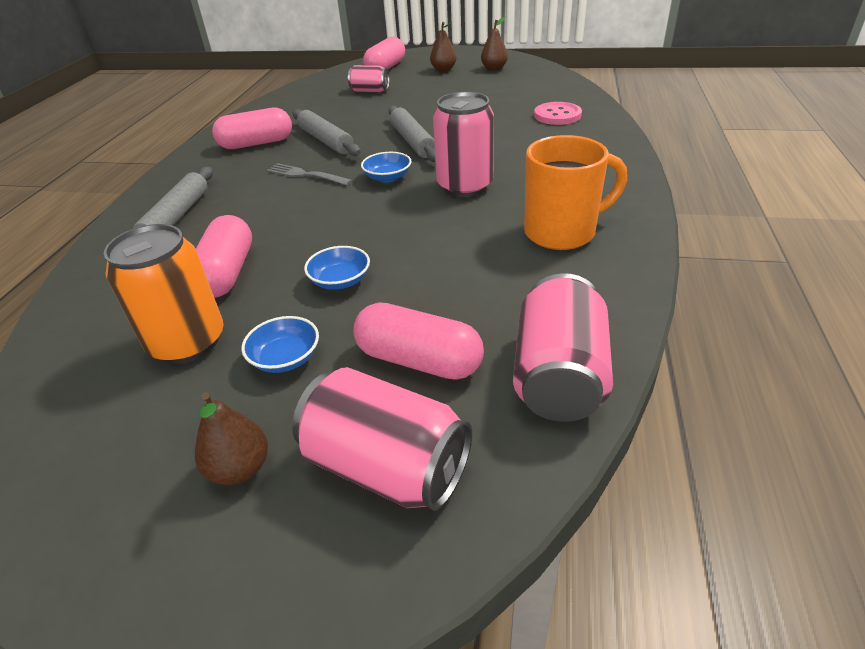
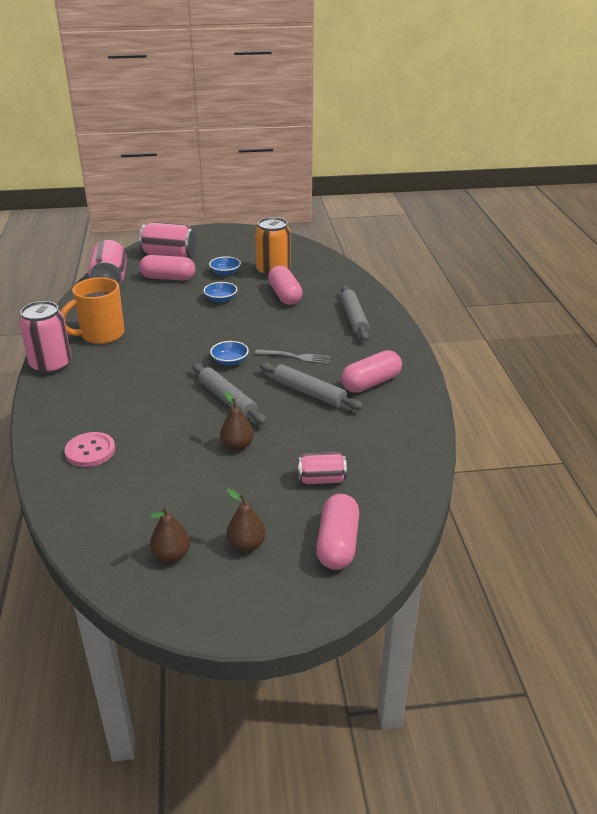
camera: 160 degrees right, 5 degrees down
(240, 469) = (218, 250): brown pear -> brown pear (237, 445)
(465, 186) = (168, 359): pink can -> pink can (51, 365)

